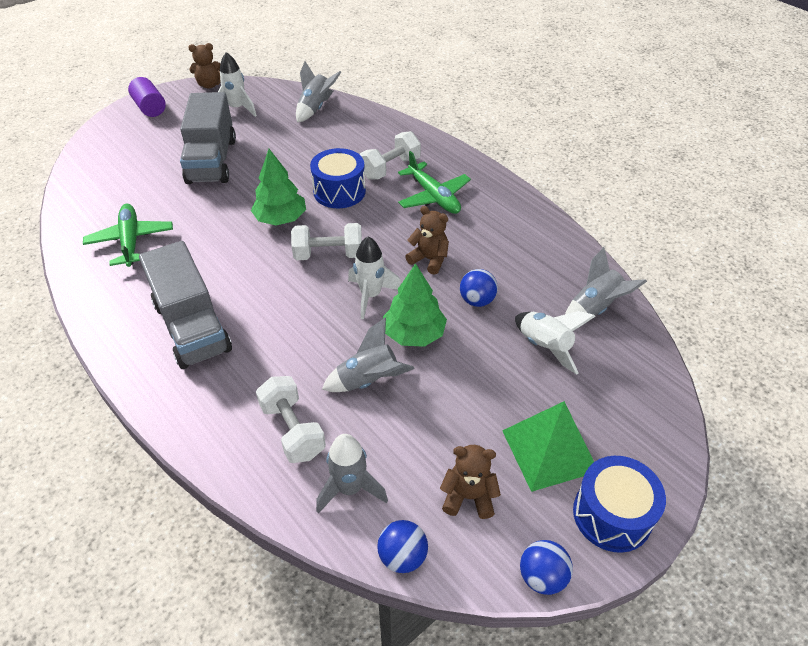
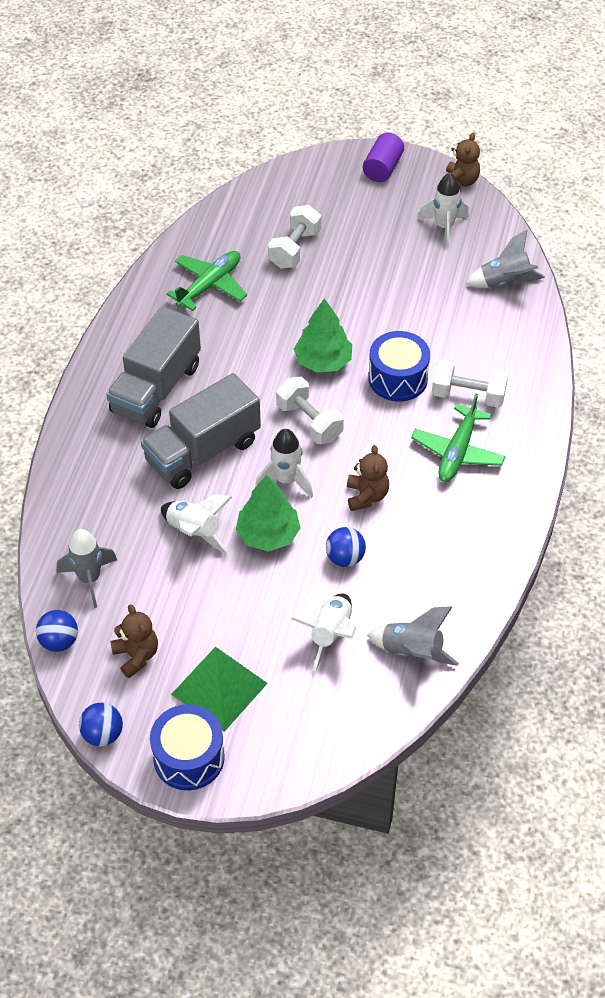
camera: 55 degrees right, 5 degrees up
(209, 85) = (460, 182): brown teddy bear -> brown teddy bear turned 120 degrees counterclockwise
(212, 161) = (353, 263): grey truck -> grey truck (203, 451)
(293, 430) = (112, 514): white dumbbell -> white dumbbell (295, 249)
(368, 380) = (194, 532): grey rocket -> white rocket

